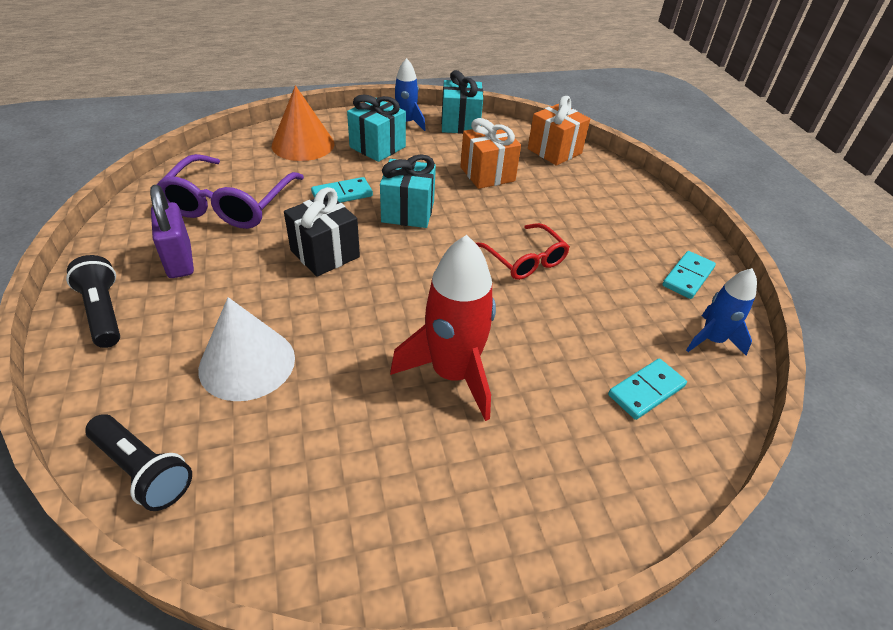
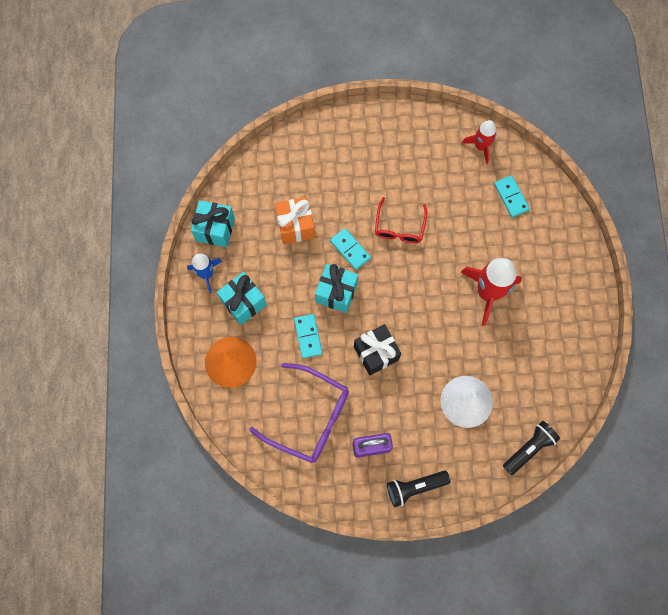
camera: 75 degrees left, 30 degrees up
(525, 260) = (399, 227): red glasses -> red glasses turned 120 degrees clockwise
(554, 151) = (270, 166): orange gift -> none
(687, 277) = (428, 135): turquoise domino -> turquoise domino (350, 249)
(712, 340) = (481, 147): blue rocket -> red rocket

